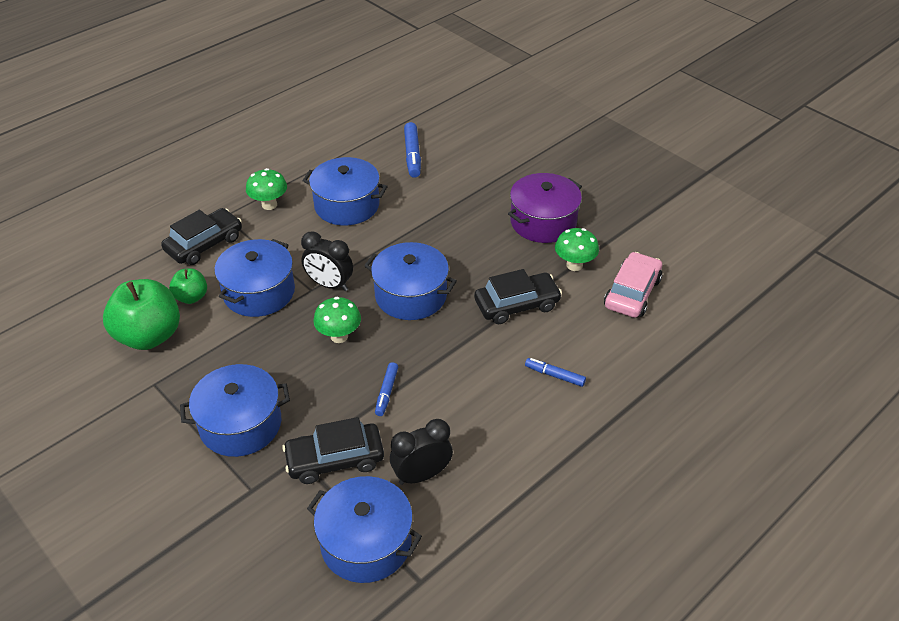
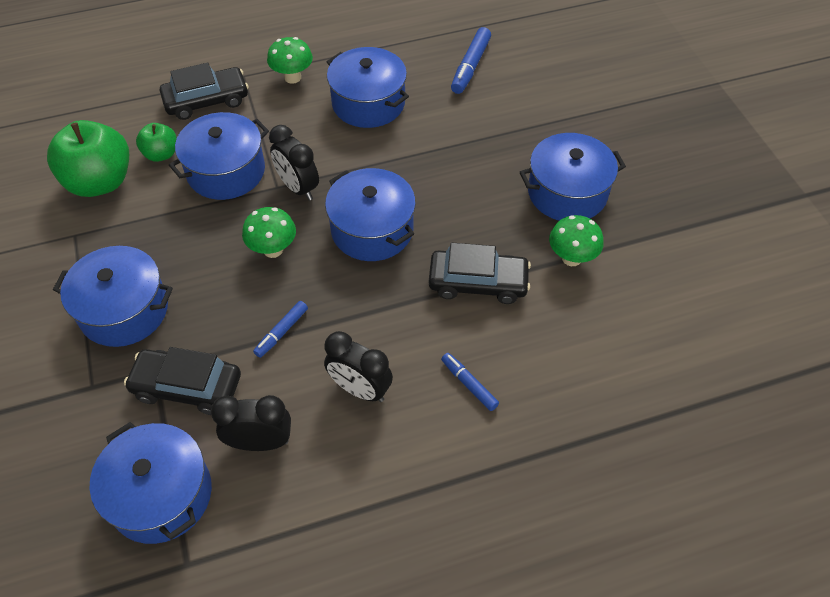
camera: 25 degrees right, 10 degrees up
(475, 409) = (360, 389): none -> black clock
(543, 222) = (567, 193): purple pot -> blue pot
(632, 293) = (618, 317): pink car -> none

